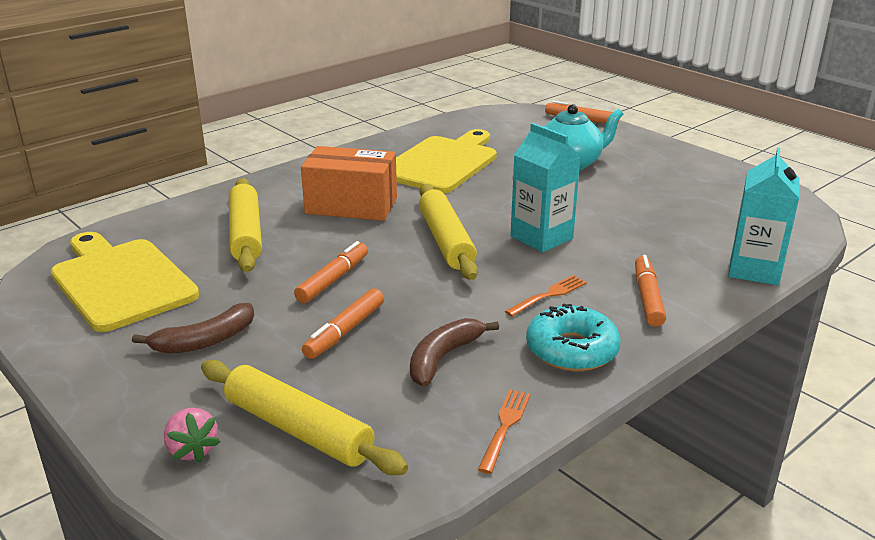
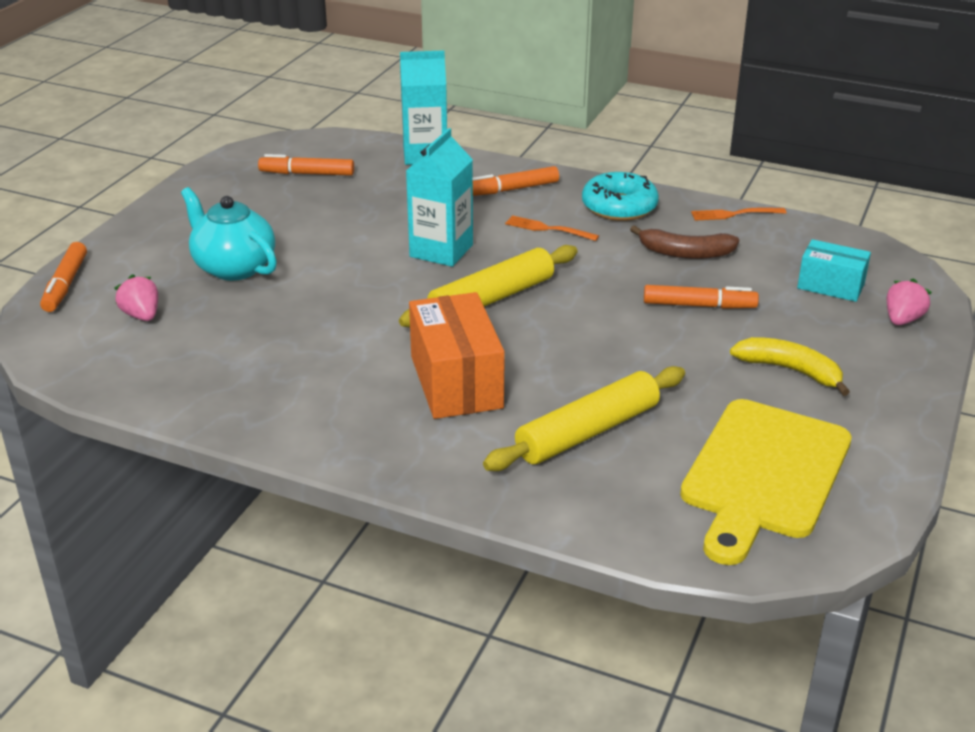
camera: 115 degrees left, 5 degrees up
(204, 341) = (790, 371): brown banana -> yellow banana
(298, 429) = (830, 286): yellow rolling pin -> turquoise box
(333, 280) = (626, 339): orange marker -> orange marker (307, 174)
(442, 163) = (281, 353): yellow cutting board -> none
(524, 134) = (142, 315): none -> pink strawberry

